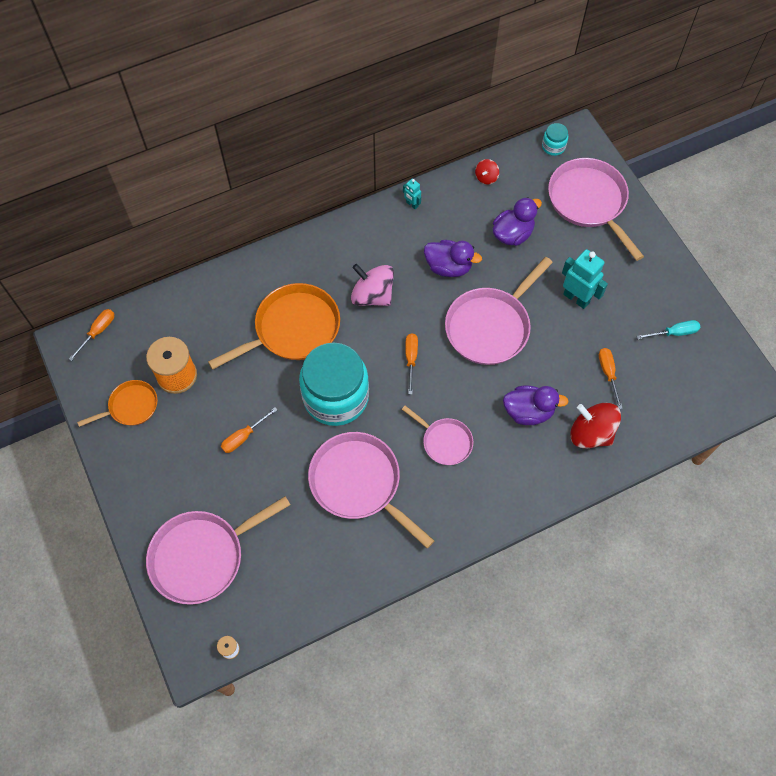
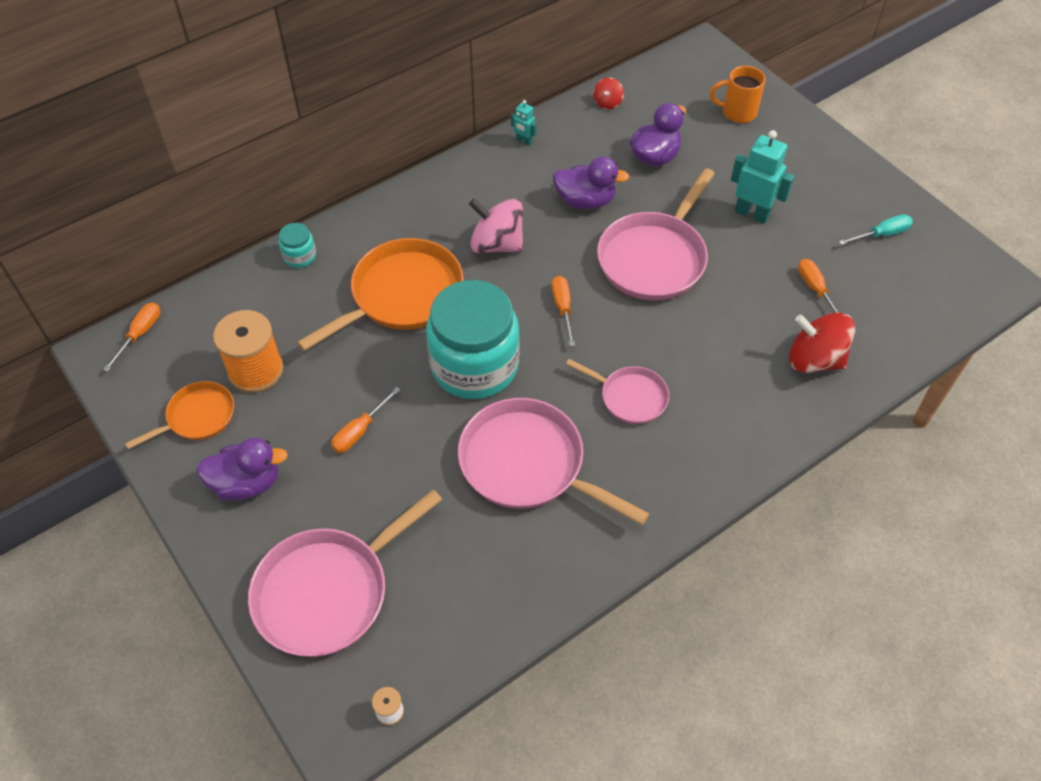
camera: 10 degrees left, 10 degrees down
(528, 411) = (728, 346): purple duck -> purple duck (247, 483)
(553, 146) = (679, 63): turquoise jar -> turquoise jar (299, 256)
(589, 202) = (737, 112): pink pan -> orange mug

